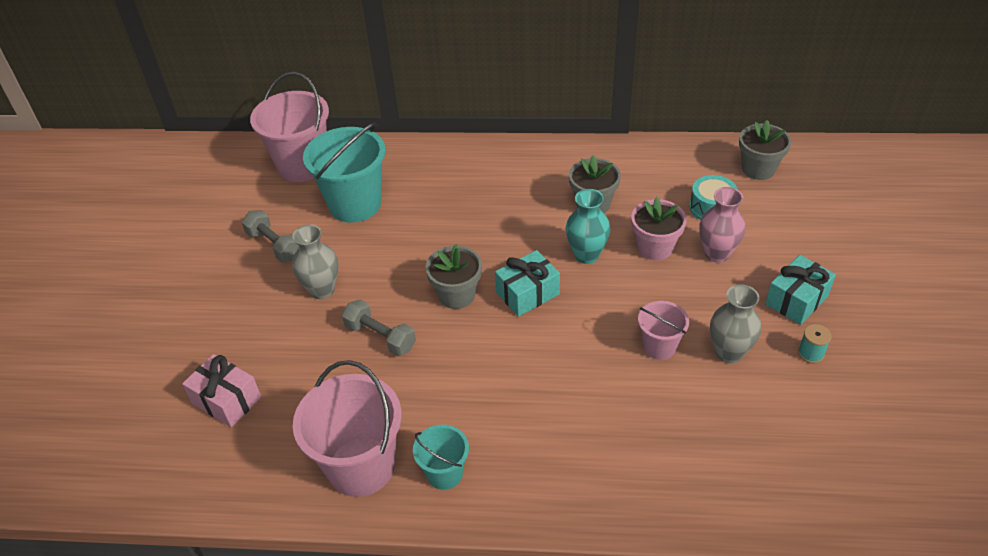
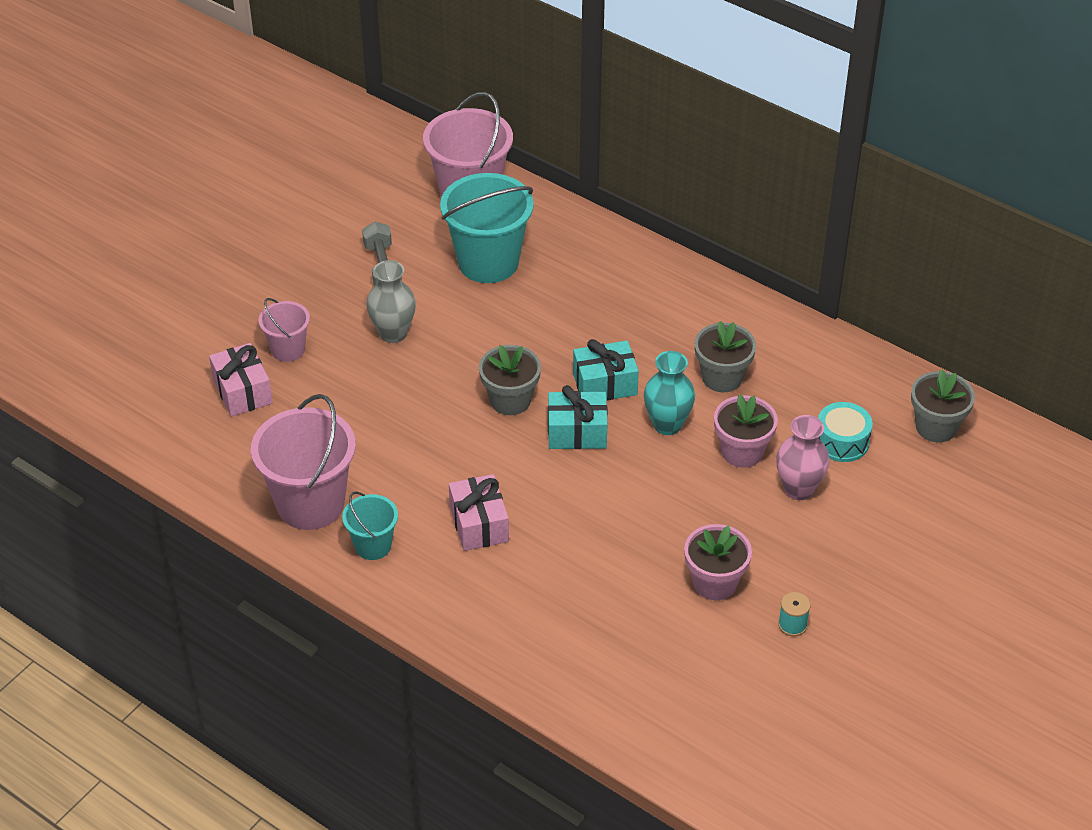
camera: 30 degrees right, 0 degrees up
(380, 337) = (411, 403): grey dumbbell -> none
(516, 405) = (479, 524): none -> pink gift
(659, 347) = (654, 543): pink bucket -> pink bucket (288, 349)
(729, 352) = (714, 583): grey vase -> pink flower pot
(796, 300) = (832, 572): turquoise gift -> turquoise gift (605, 384)

